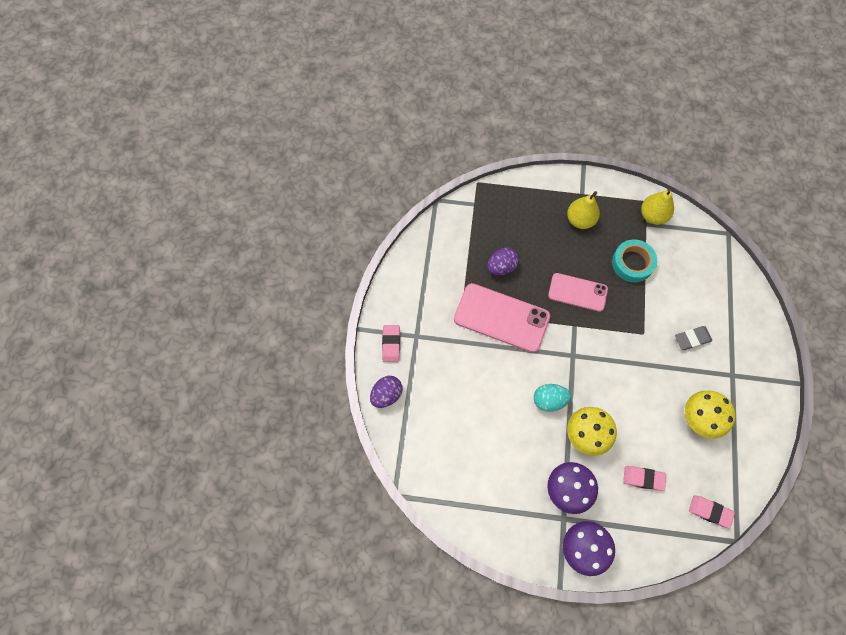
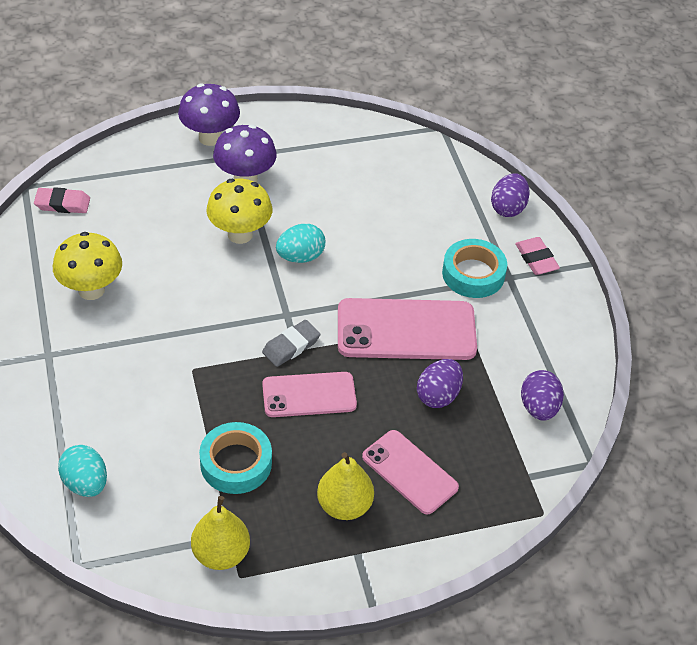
camera: 155 degrees right, 20 degrees down
(439, 346) = (473, 274): none -> turquoise tape
(447, 240) = (539, 408): none -> purple egg
(537, 227) = (409, 472): none -> pink phone
(643, 478) = (153, 213): pink eraser -> none
(692, 339) = (116, 383): grey eraser -> grey eraser (291, 346)
(719, 278) = (85, 483): none -> turquoise egg

